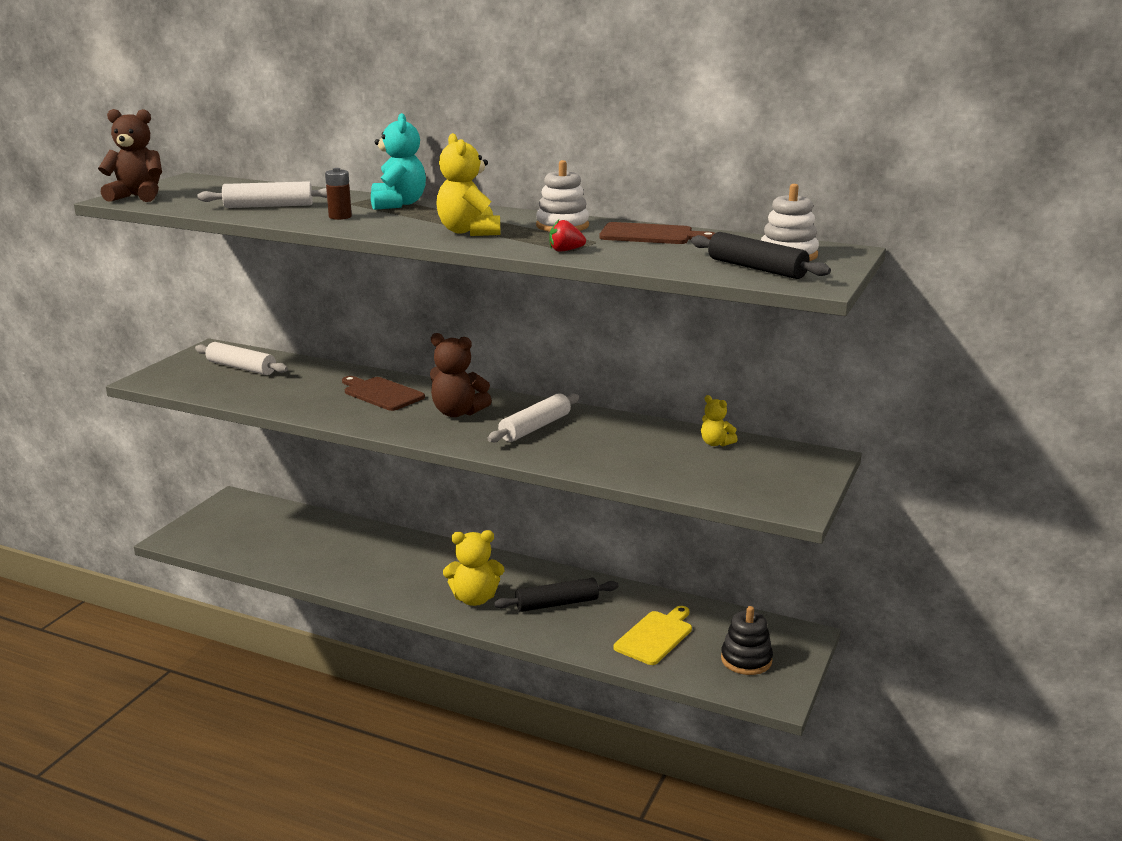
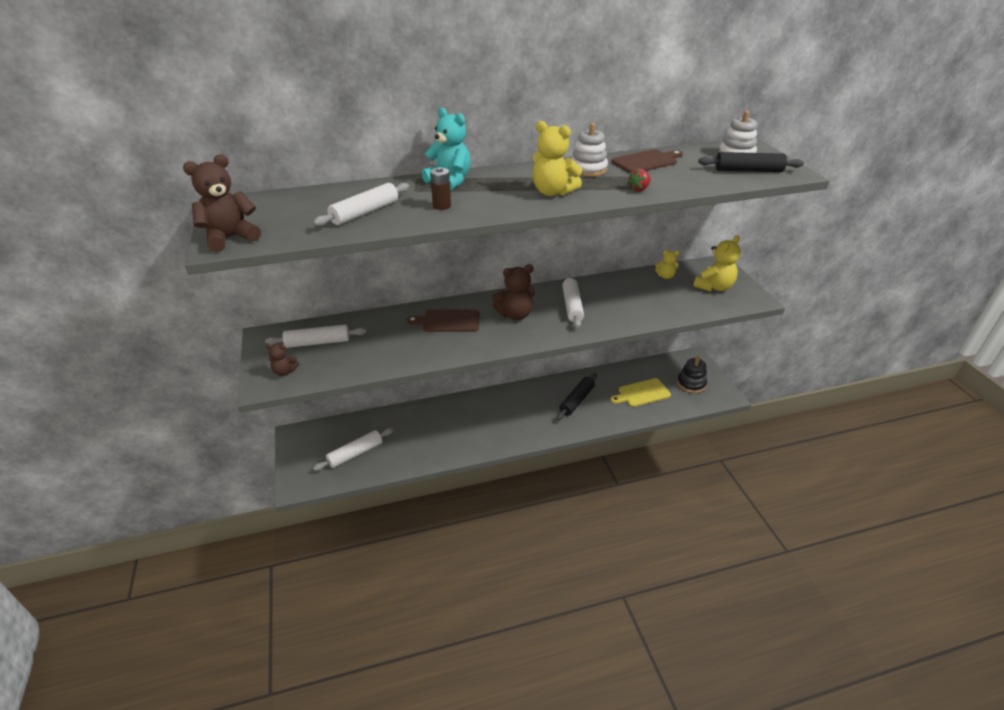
camera: 40 degrees left, 15 degrees up
(178, 377) = (284, 371): none -> brown teddy bear
(256, 539) = (355, 454): none -> white rolling pin
(474, 599) = (535, 421): yellow teddy bear -> yellow teddy bear (714, 287)
(655, 636) = (642, 393): yellow cutting board -> yellow cutting board turned 105 degrees counterclockwise

